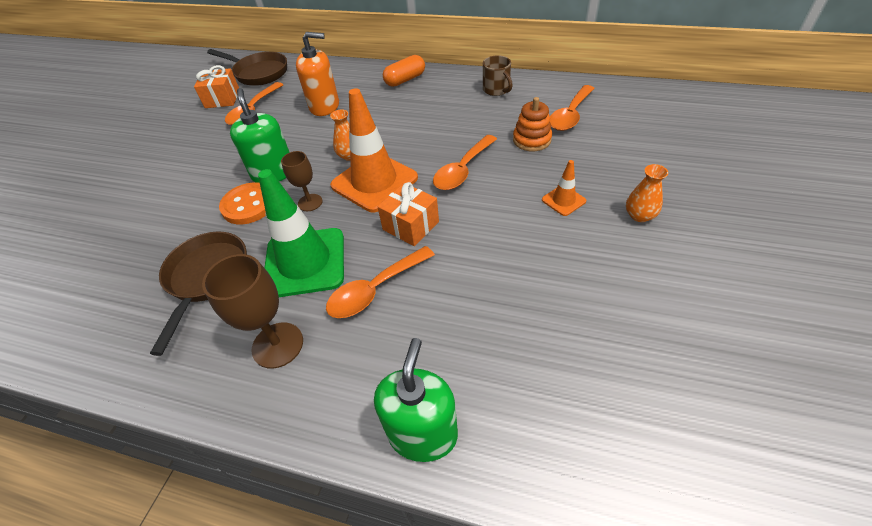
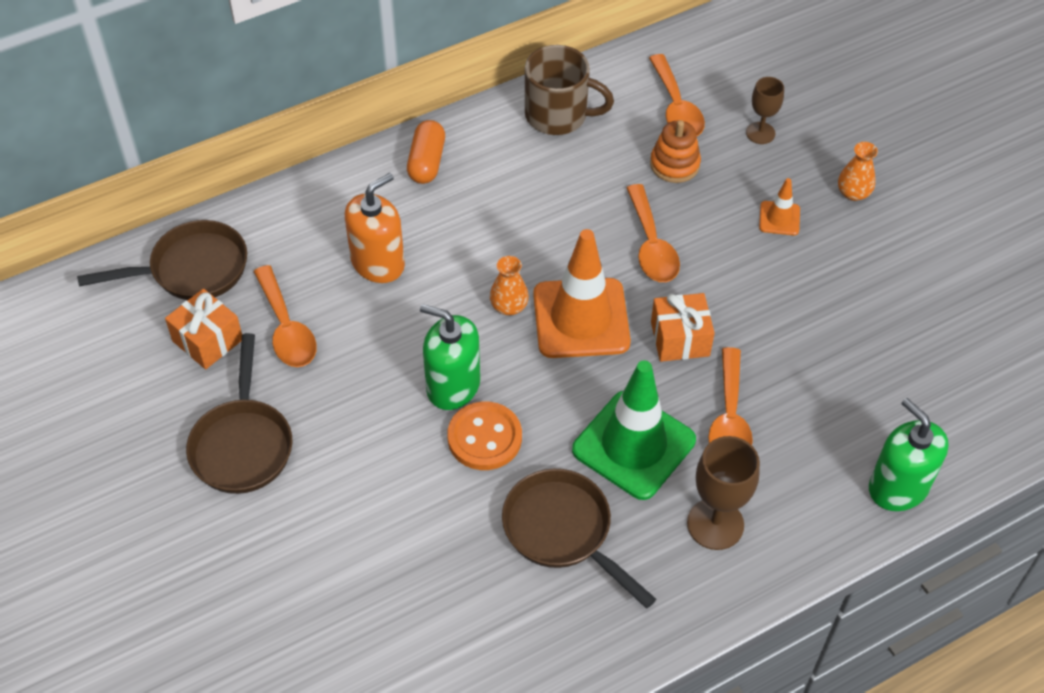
camera: 50 degrees left, 5 degrees up
(169, 142) = (243, 444): none -> brown pan
(310, 202) = (547, 387): brown goblet -> brown goblet (760, 133)
(496, 90) = (558, 115): brown mug -> brown mug, size x1.59

